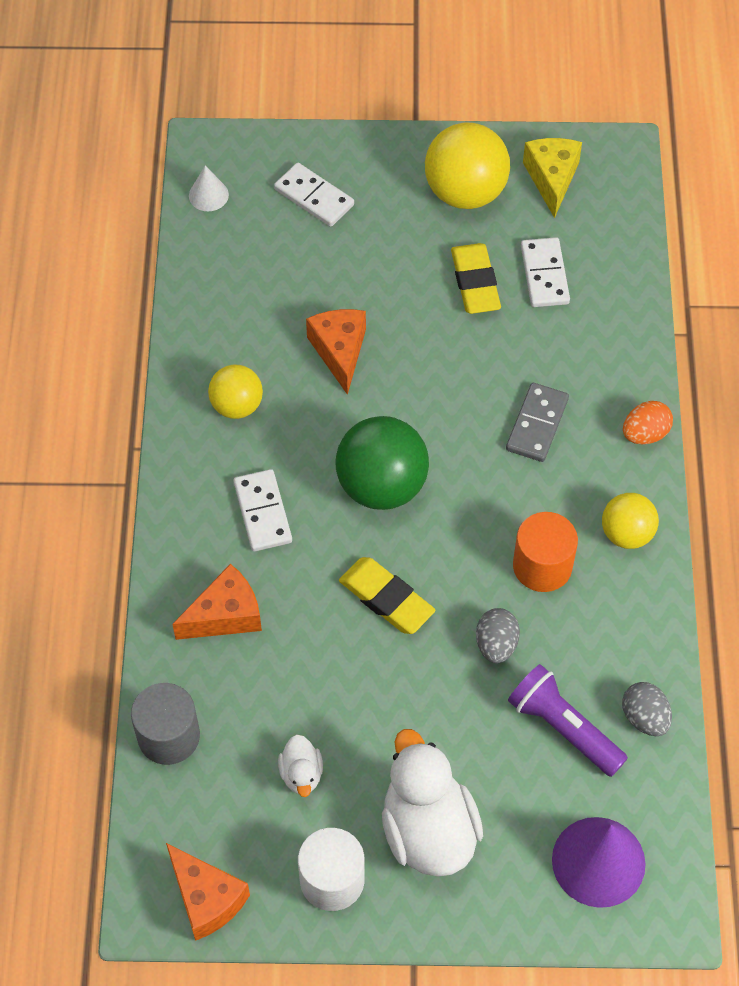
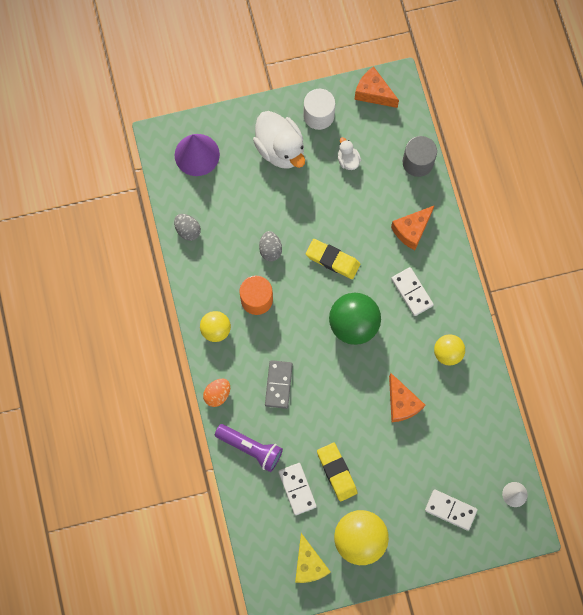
camera: 165 degrees right, 15 degrees up
(563, 728) = (227, 215): purple flashlight -> purple flashlight (250, 448)

